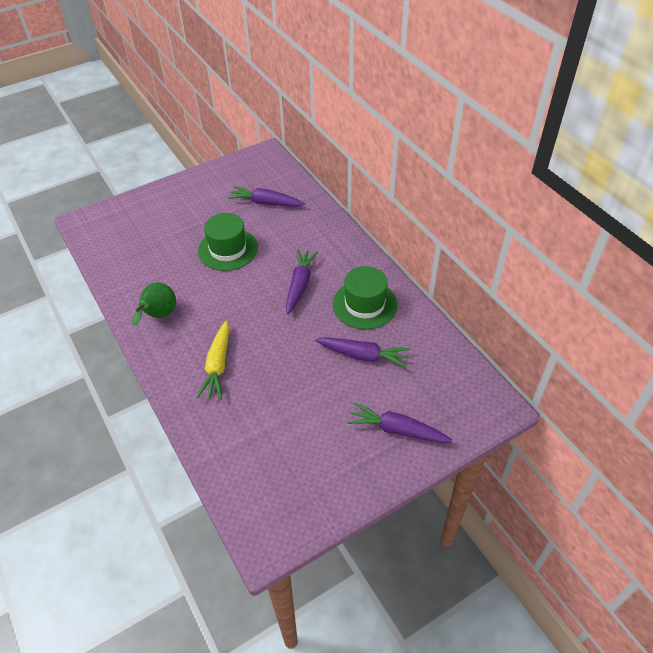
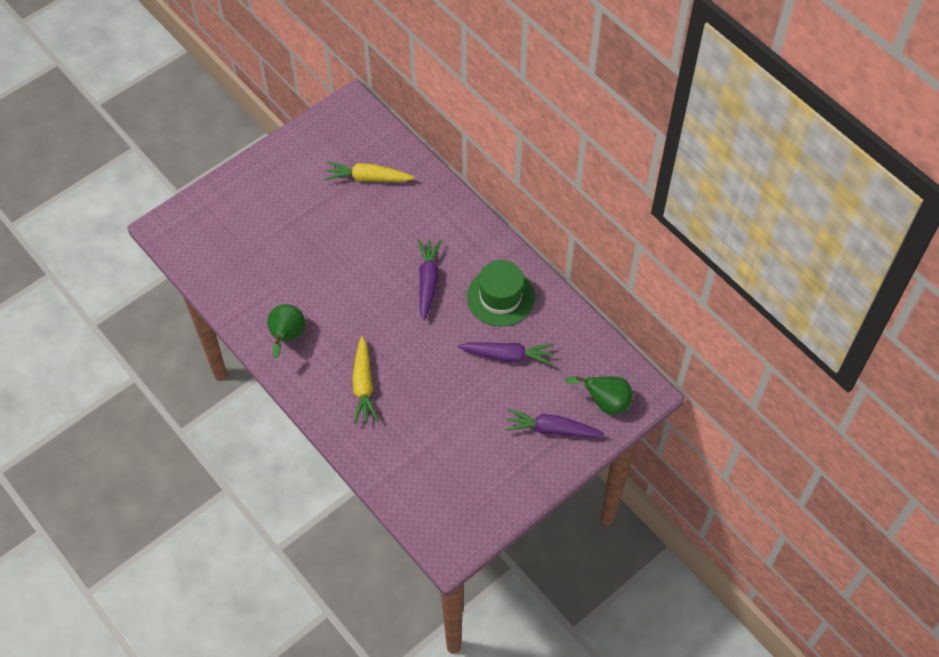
camera: 10 degrees left, 10 degrees up
(228, 249) = (340, 246): green hat -> none
(266, 203) = (368, 178): purple carrot -> yellow carrot
(456, 410) = (605, 402): none -> green pear

